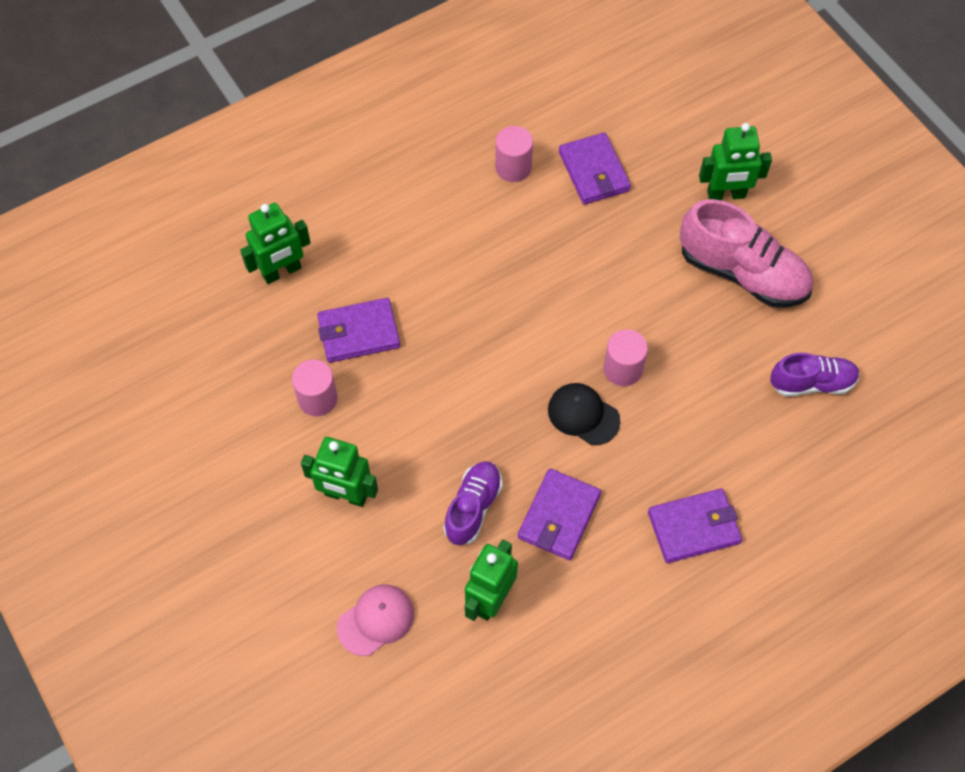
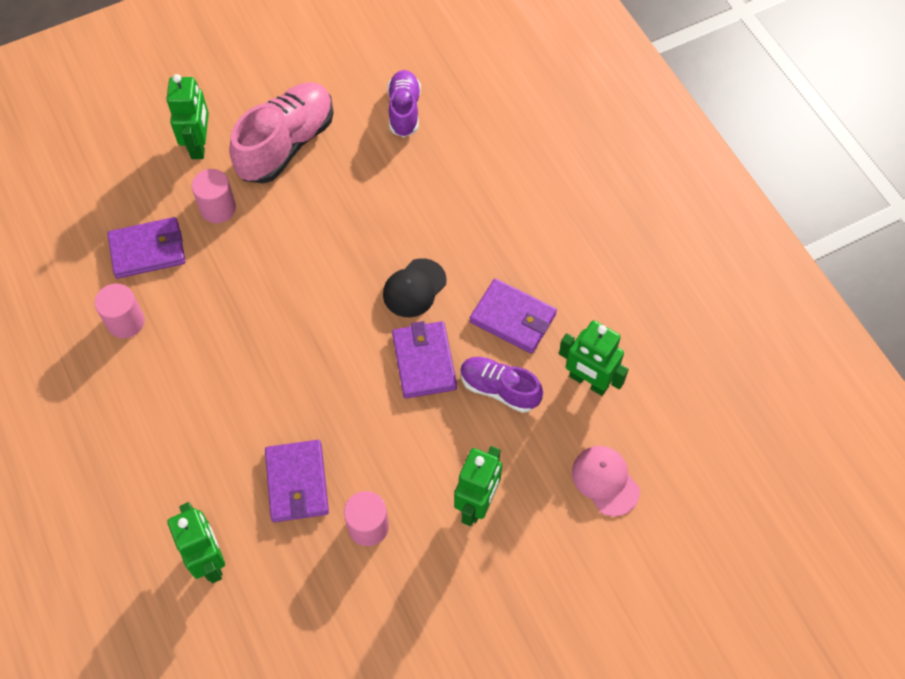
camera: 85 degrees left, 0 degrees up
(622, 369) = (371, 251): pink cylinder -> pink cylinder (218, 208)
(694, 527) = (530, 215): purple wallet -> purple wallet (424, 361)

